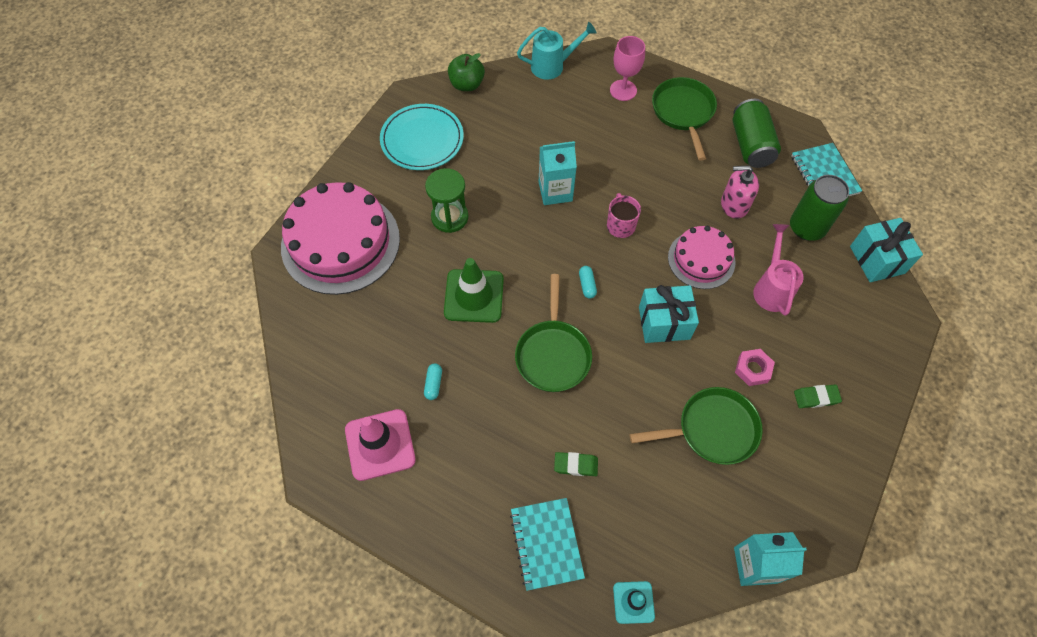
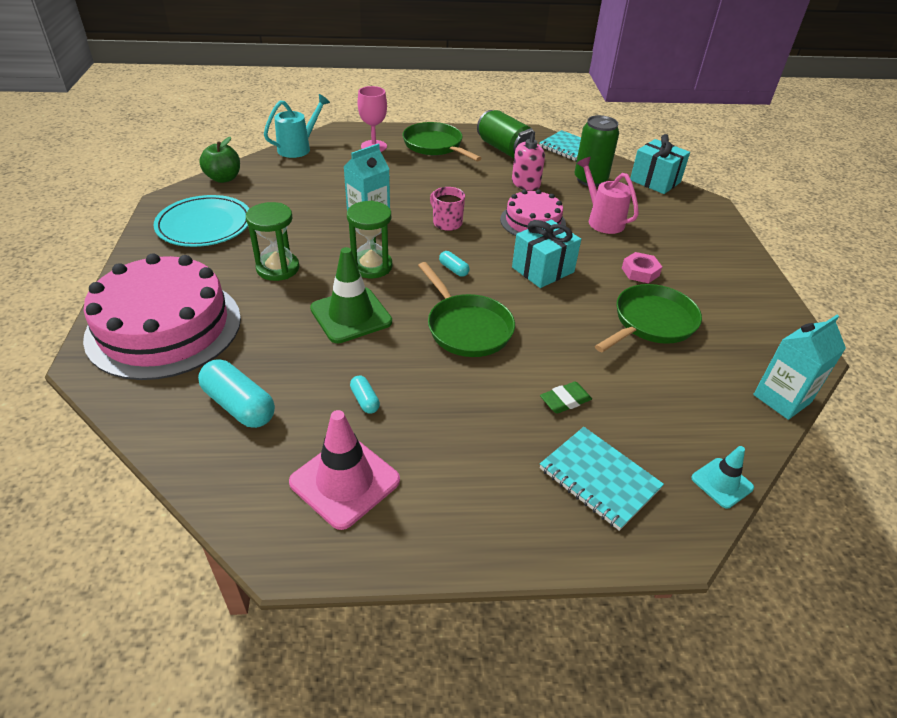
camera: 35 degrees left, 20 degrees down
(351, 343) = (239, 405): none -> turquoise capsule
(522, 249) = (371, 266): none -> green hourglass
(816, 397) = (702, 270): green eraser -> none

